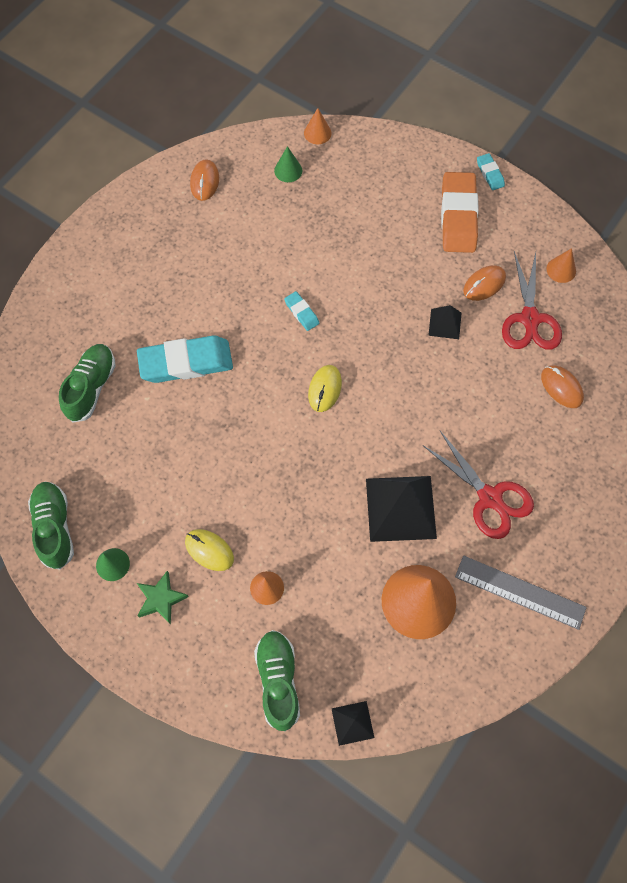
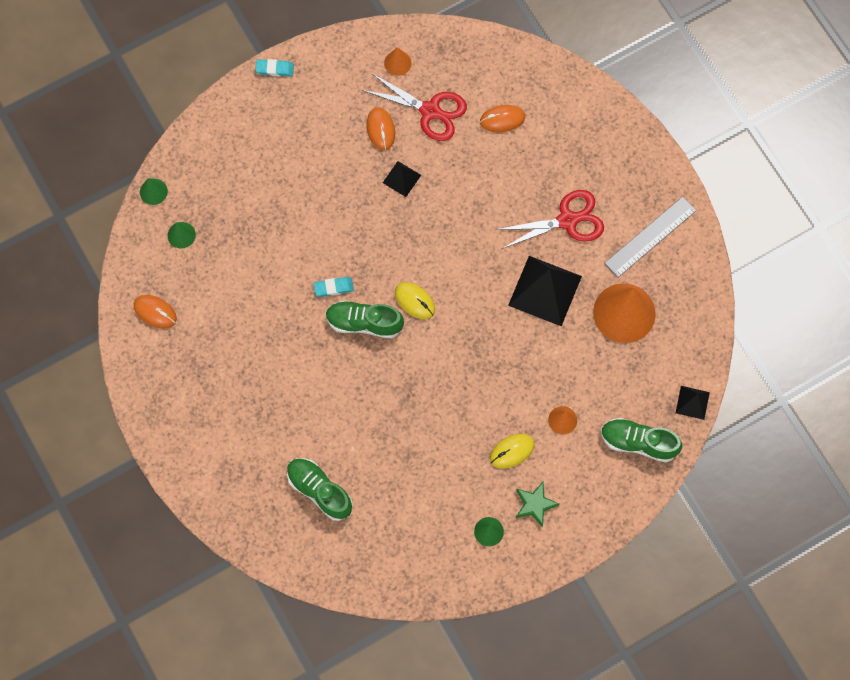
camera: 65 degrees left, 5 degrees up
(54, 528) = (435, 566): green shoe -> green shoe (364, 323)
(186, 362) = (334, 403): turquoise eraser -> none
(317, 133) = (153, 191): orange cone -> green cone
(458, 216) = (304, 116): orange eraser -> none

